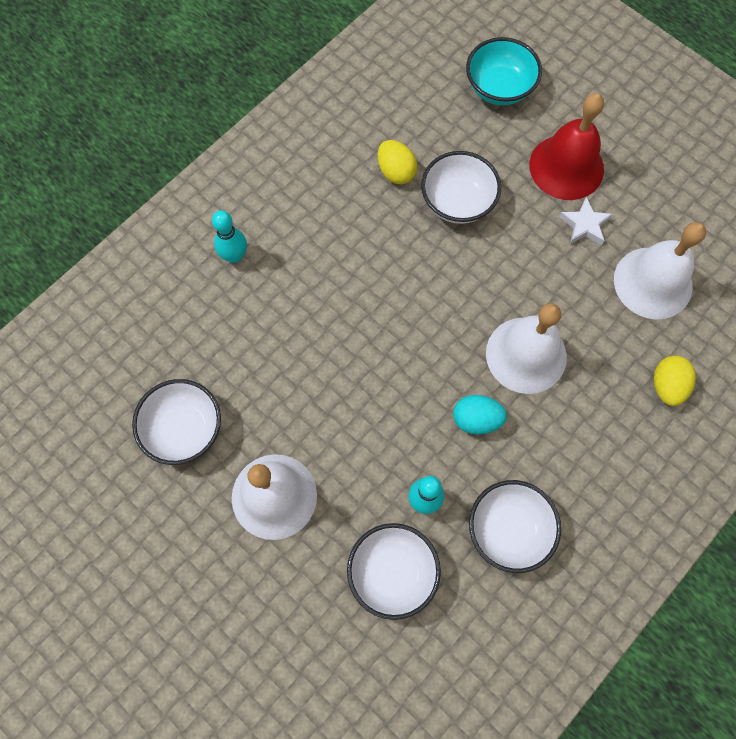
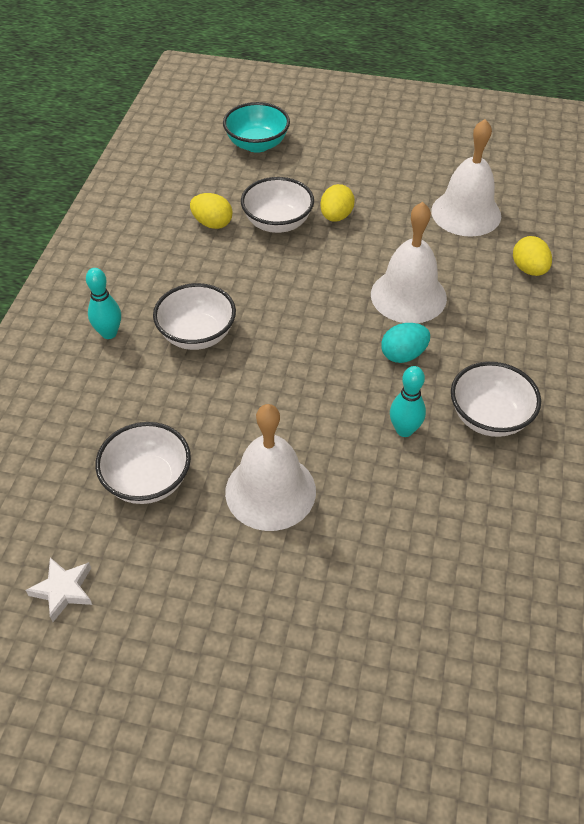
camera: 30 degrees left, 20 degrees down
(392, 572) = (418, 496): white bowl -> white bowl (197, 335)
(519, 222) = (336, 216): none -> yellow egg
(566, 167) = (346, 171): red bell -> none
(584, 225) = (387, 199): white star -> white star (63, 590)

